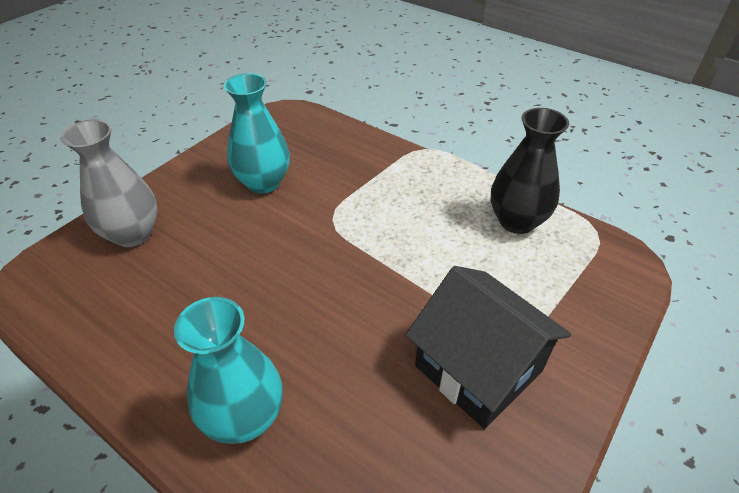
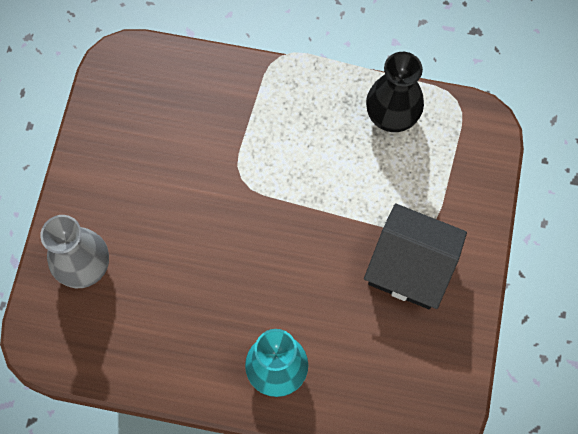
camera: 25 degrees left, 25 degrees up
(263, 183) = (157, 162): turquoise vase -> none

